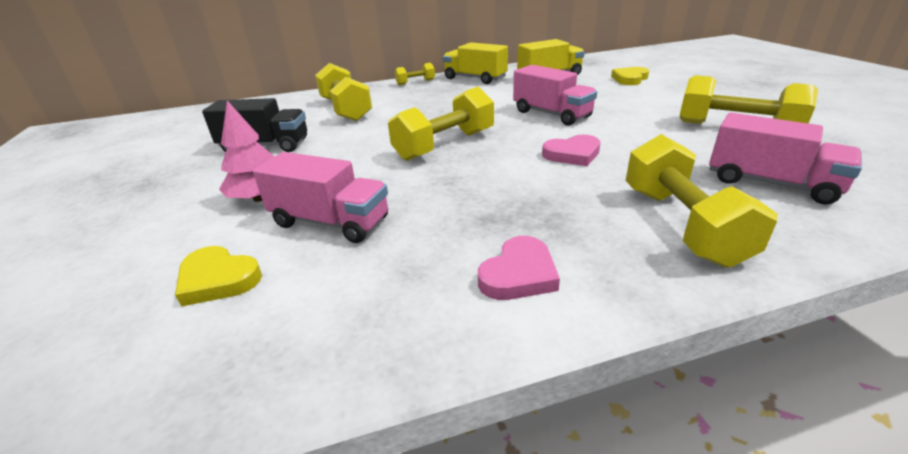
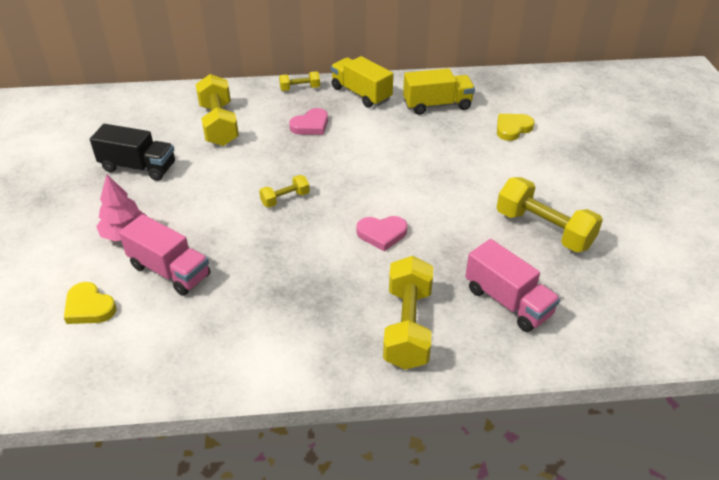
camera: 10 degrees right, 10 degrees up
(445, 145) = (285, 199): yellow dumbbell -> yellow dumbbell, size x0.52
(519, 274) = (274, 344): pink heart -> pink heart (310, 125)
(551, 114) = (399, 173): pink truck -> none

